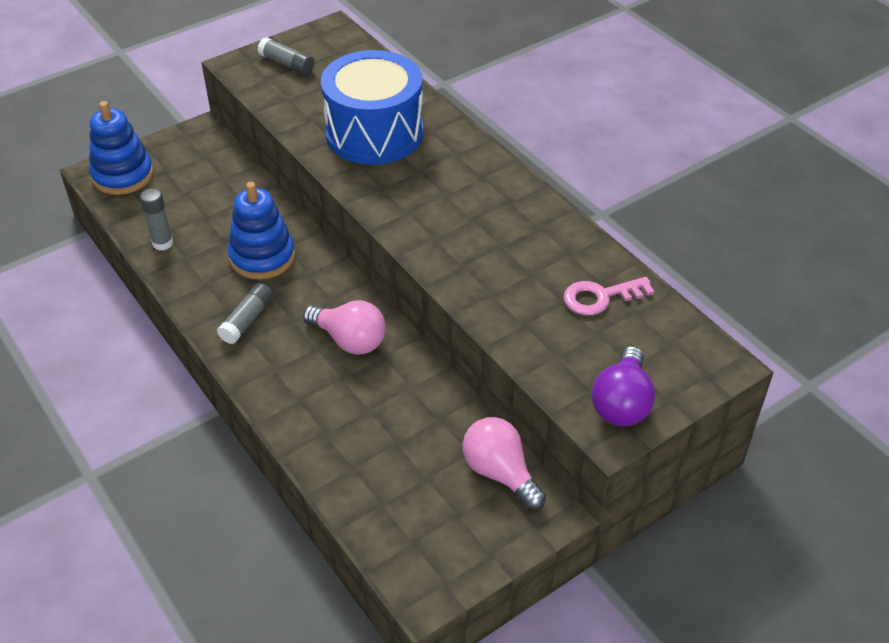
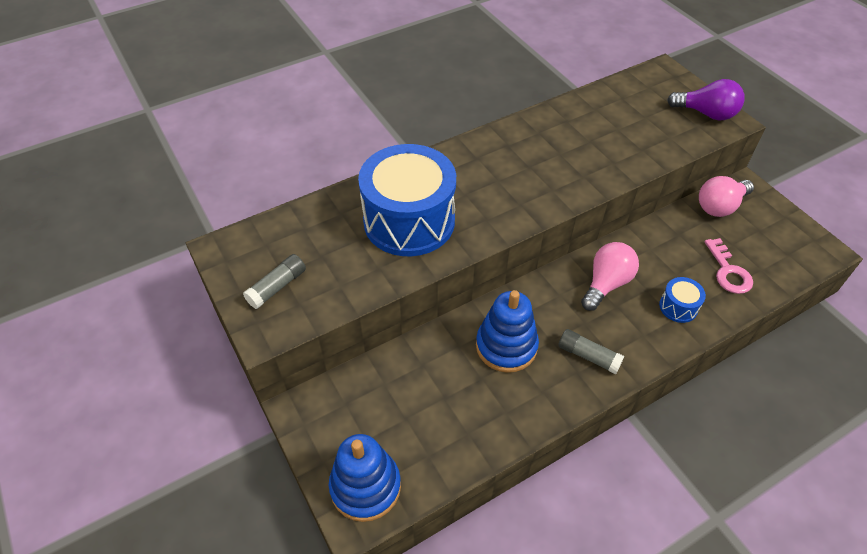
camera: 85 degrees left, 5 degrees up
(162, 243) = (483, 434): grey glue stick -> none
(315, 405) = (678, 307): none -> blue drum
(600, 297) = (611, 111): pink key -> pink key (728, 271)

